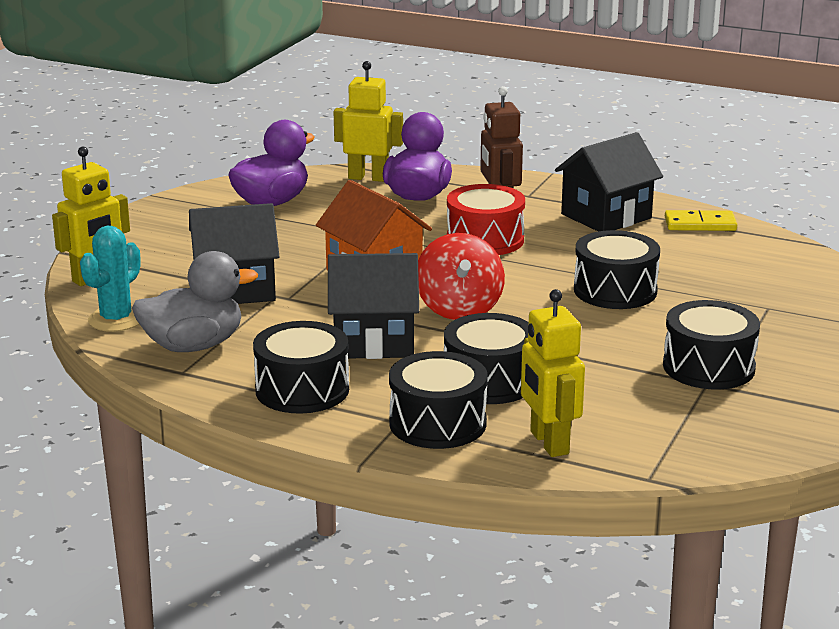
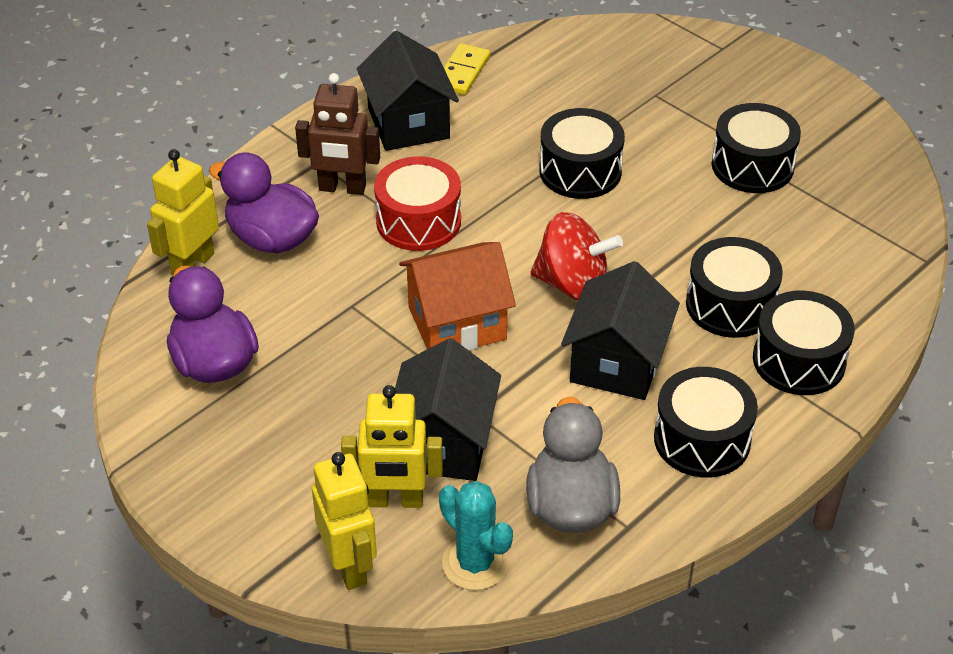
camera: 70 degrees left, 20 degrees up
(548, 443) = (854, 300): yellow robot -> yellow robot (395, 500)

